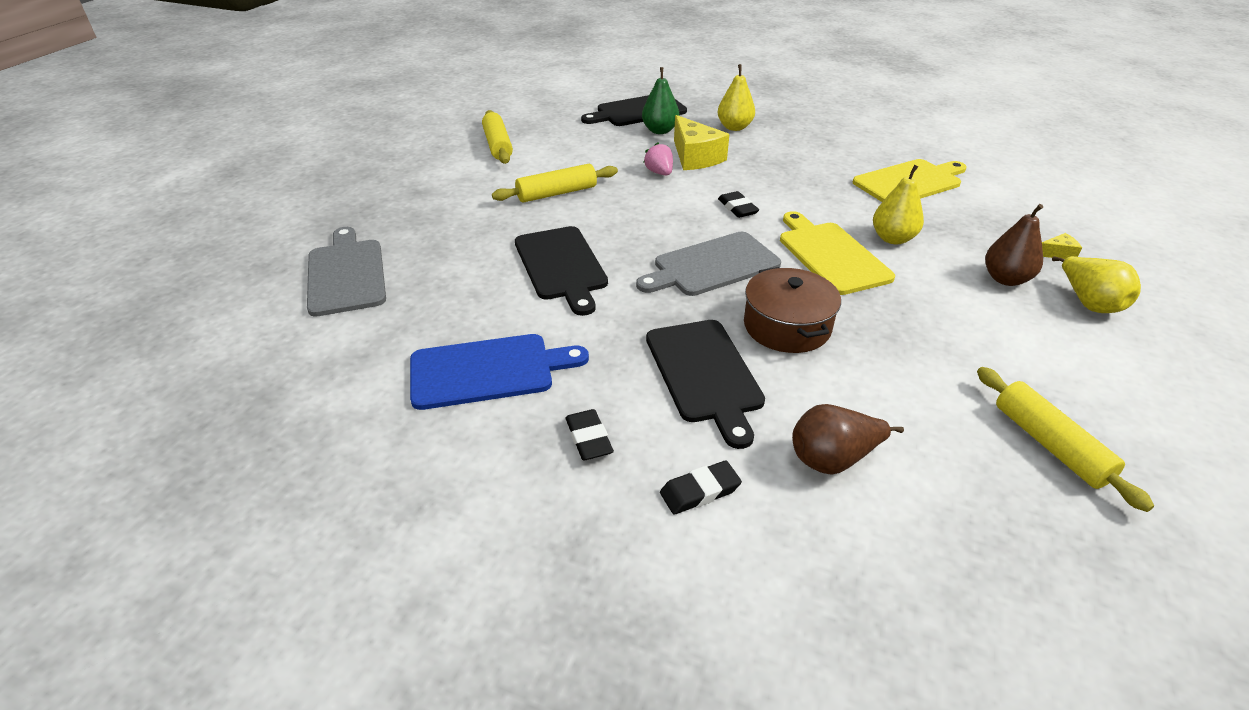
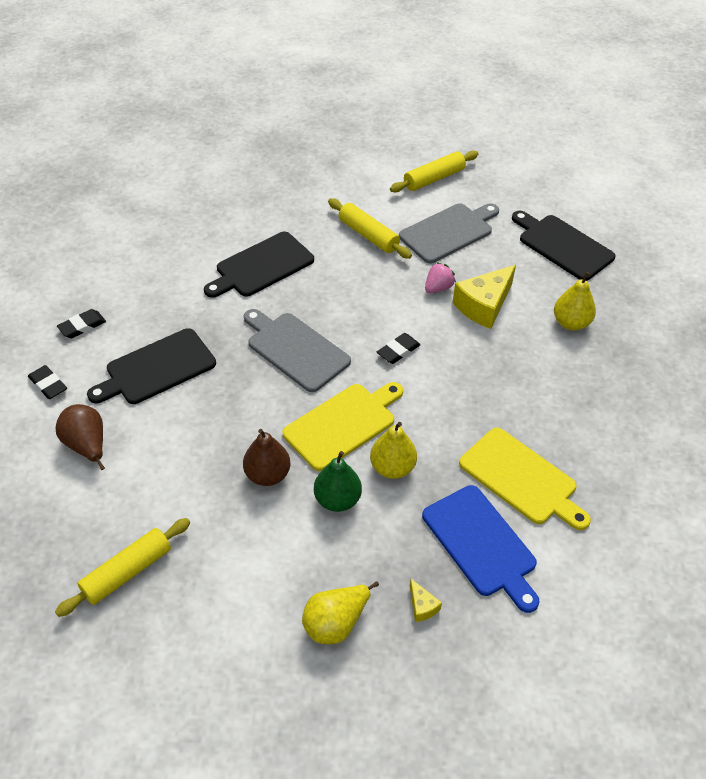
camera: 70 degrees right, 10 degrees up
(346, 274) = (213, 170): grey cutting board -> grey cutting board (449, 232)
(488, 370) = (132, 266): blue cutting board -> blue cutting board (481, 544)
(660, 131) = (527, 270): green pear -> green pear (337, 500)
(787, 326) = (227, 406): brown pot -> none
(1005, 279) = (353, 557): brown pear -> brown pear (267, 475)

